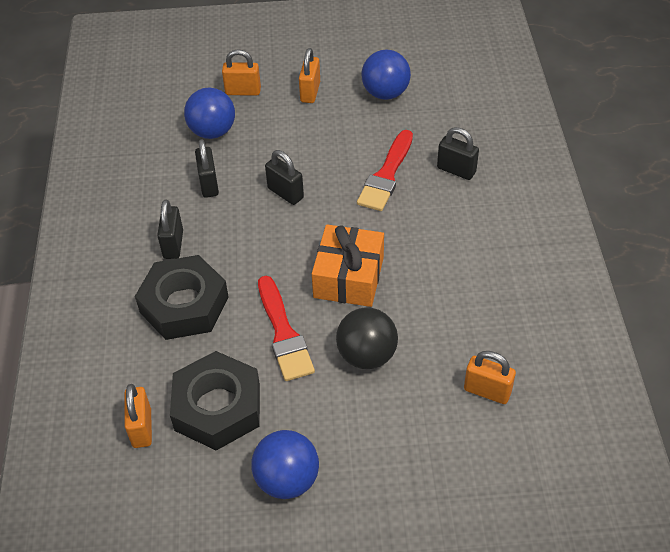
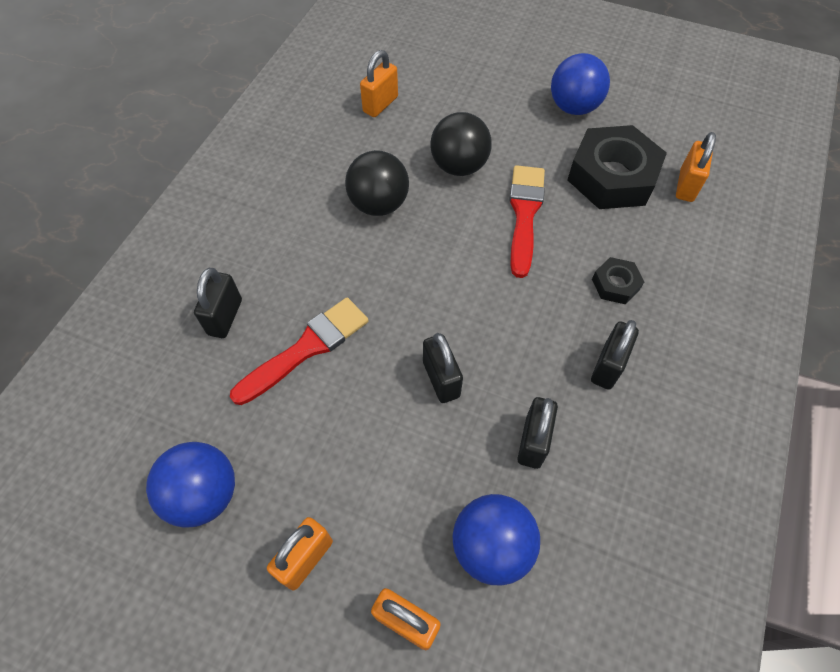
camera: 155 degrees left, 10 degrees up
(184, 305) = (615, 284): black nut -> black nut, size x0.47
(349, 277) = (430, 242): orange gift -> none
(412, 290) = (379, 204): none -> black ball
(456, 170) = (225, 317): black padlock -> black padlock turned 45 degrees clockwise
(487, 391) = (380, 104): orange padlock -> orange padlock turned 75 degrees clockwise

